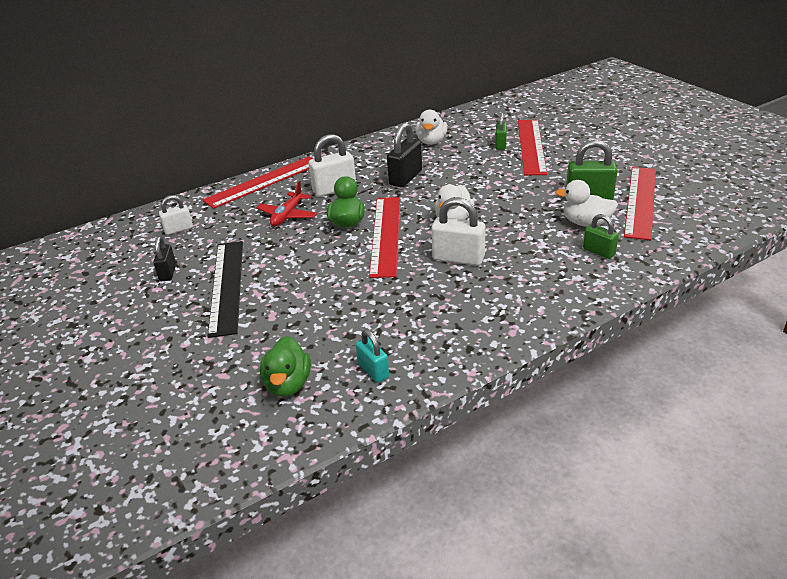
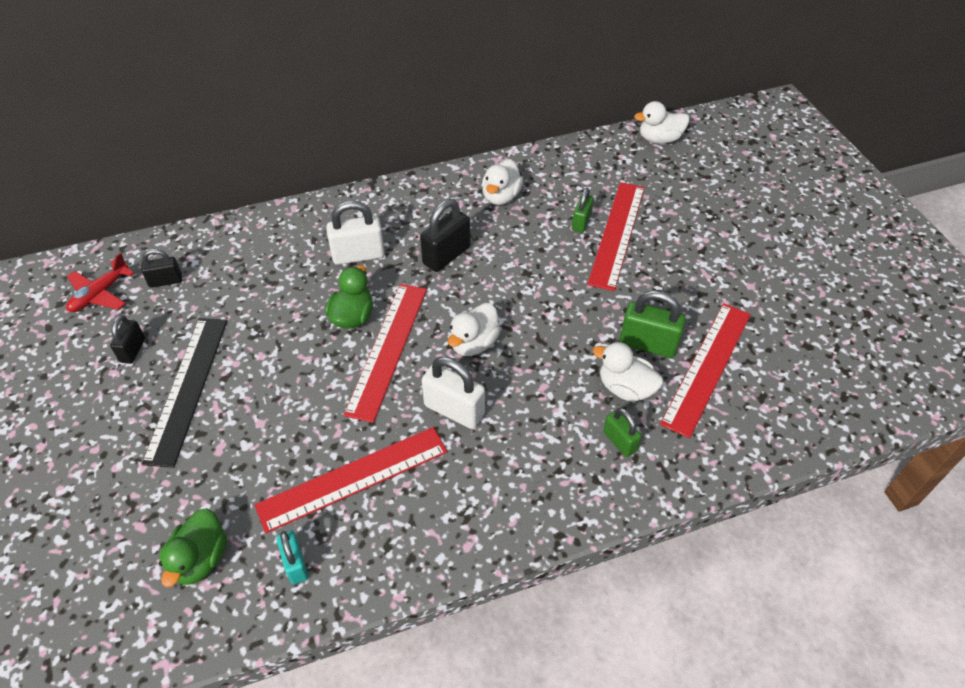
camera: 10 degrees right, 15 degrees up
(178, 229) = (166, 281): white padlock -> black padlock
(264, 182) = (284, 222): red ruler -> red ruler (353, 478)
(287, 215) = (291, 288): red plane -> red plane (100, 294)
(534, 95) = (659, 139): none -> white duck

